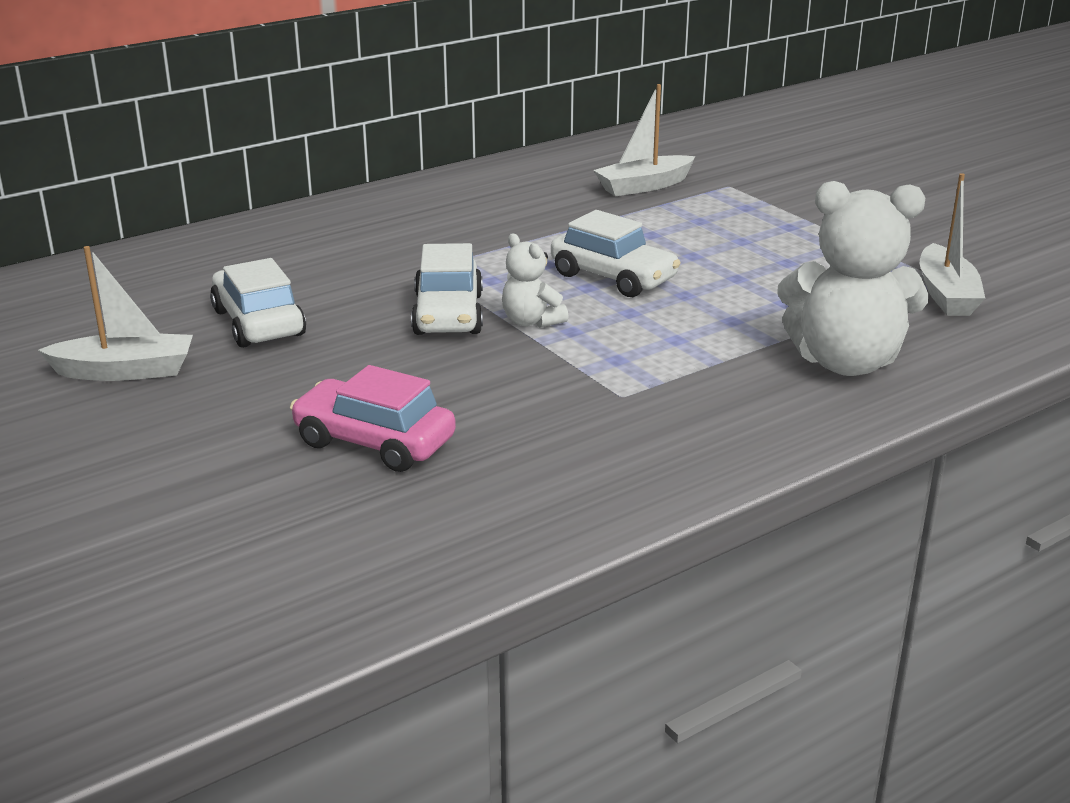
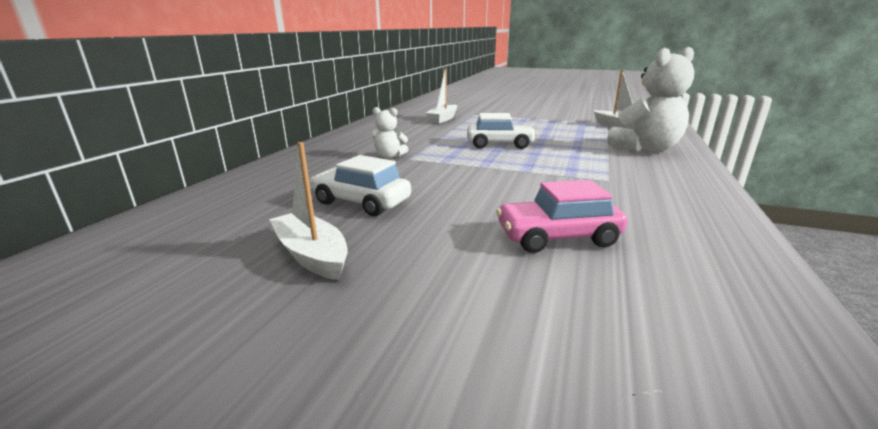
camera: 35 degrees left, 5 degrees down
(125, 371) = (312, 255): white boat -> white boat turned 90 degrees counterclockwise
(448, 314) = (460, 172): white car -> none
(531, 321) = (504, 165): white teddy bear -> white teddy bear (389, 156)

